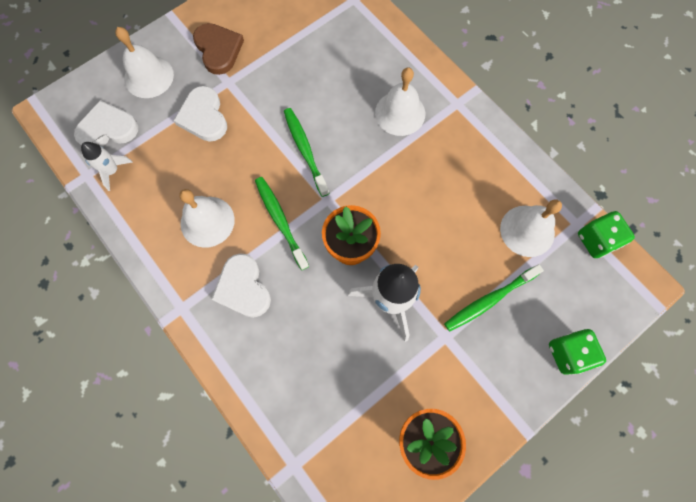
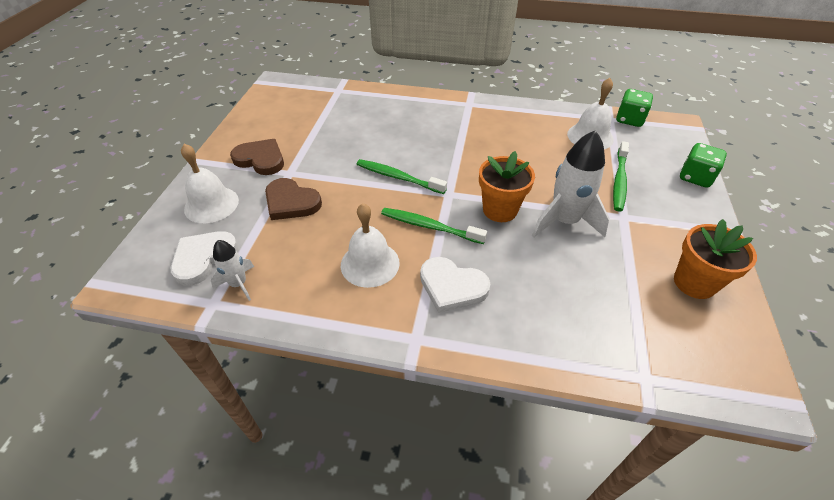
camera: 40 degrees left, 25 degrees down
(203, 117) = (291, 202): white heart -> brown heart
(400, 113) = (440, 125): white bell -> none

